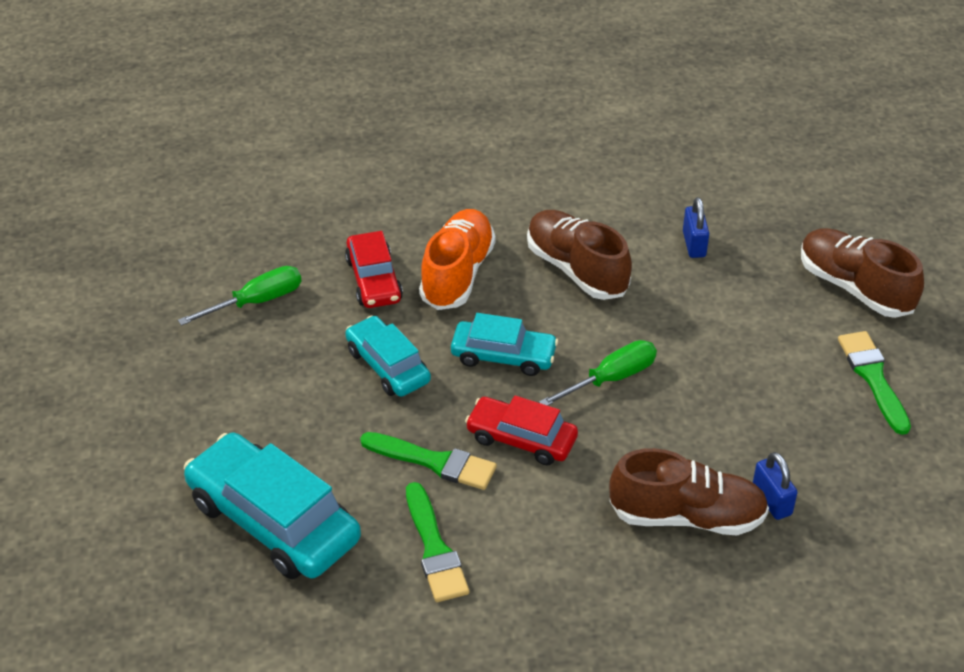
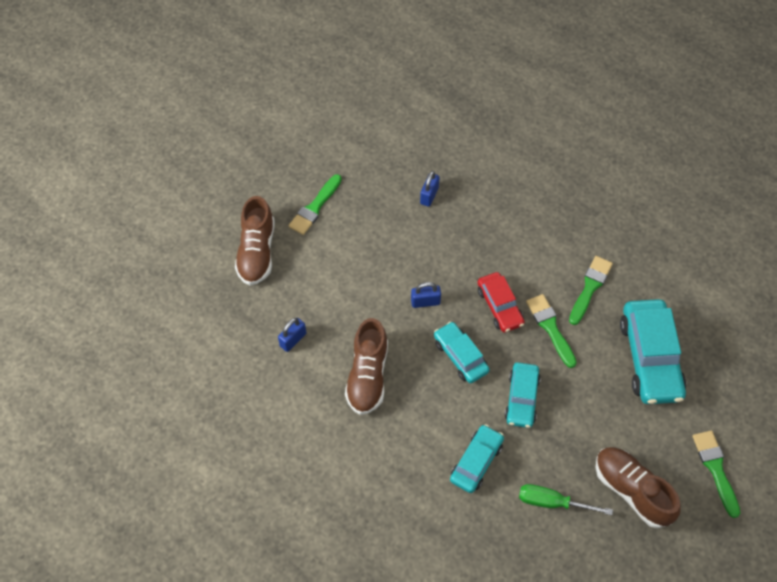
camera: 135 degrees left, 15 degrees up
(89, 457) = (715, 469): none -> green brush
(374, 280) = (476, 462): red car -> turquoise car
(457, 274) = (429, 427): orange shoe -> none
(611, 378) = (425, 302): green screwdriver -> blue padlock
(687, 516) = (470, 217): brown shoe -> brown shoe (632, 491)

